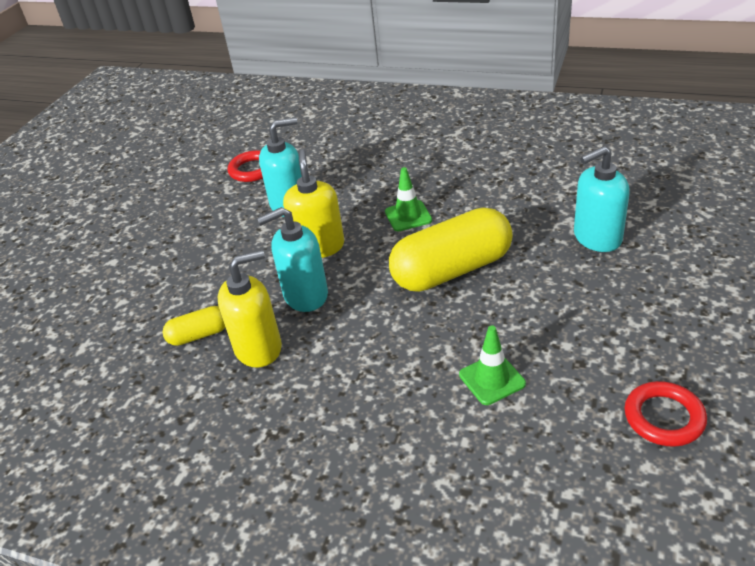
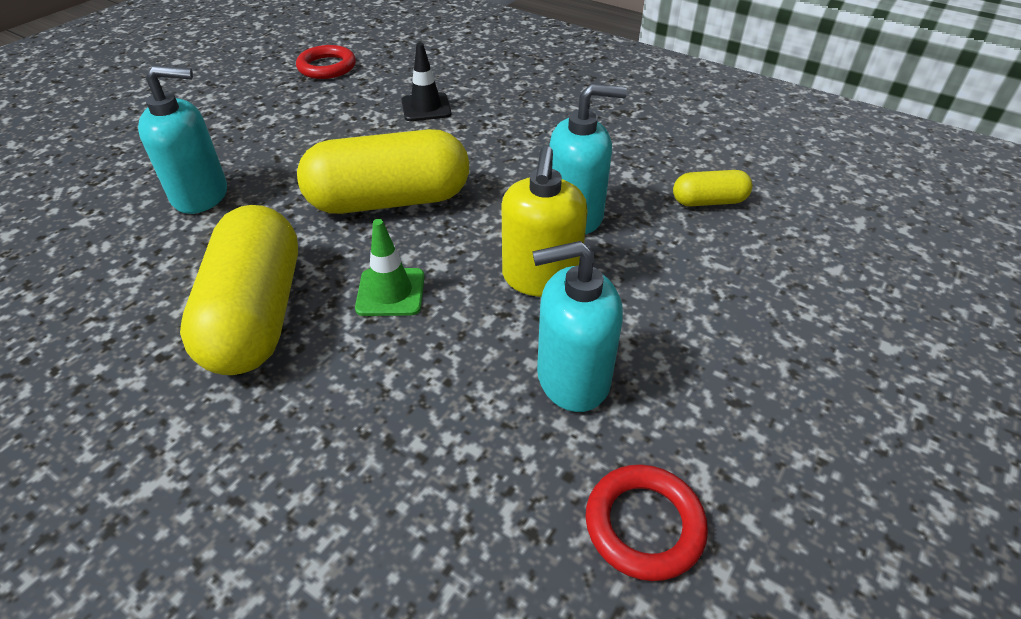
camera: 170 degrees left, 5 degrees up
(258, 348) = (636, 174): yellow soap dispenser -> none
(475, 188) = (256, 314): none -> yellow capsule
(492, 379) = (426, 107): green traffic cone -> black traffic cone

